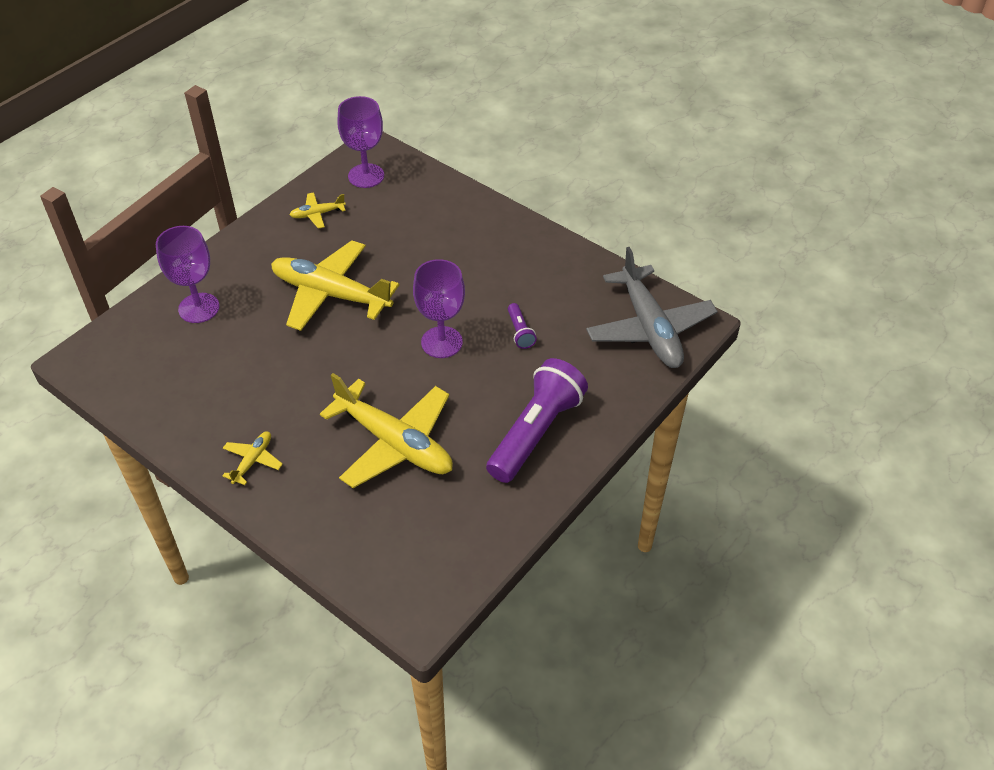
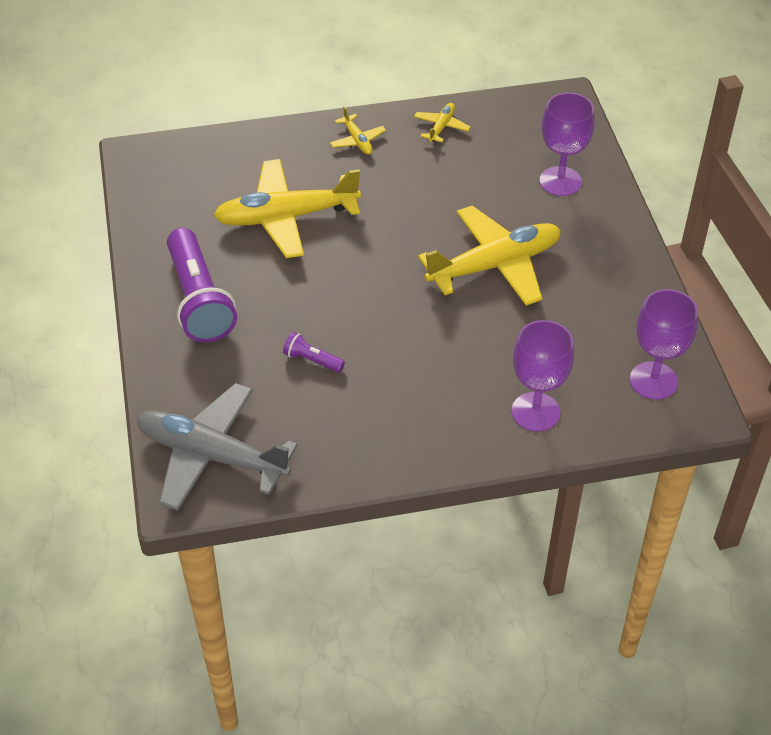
camera: 130 degrees right, 0 degrees up
(317, 214) = (622, 312): yellow plane -> yellow plane (441, 127)
(441, 342) = (358, 302): purple goblet -> purple goblet (535, 412)

